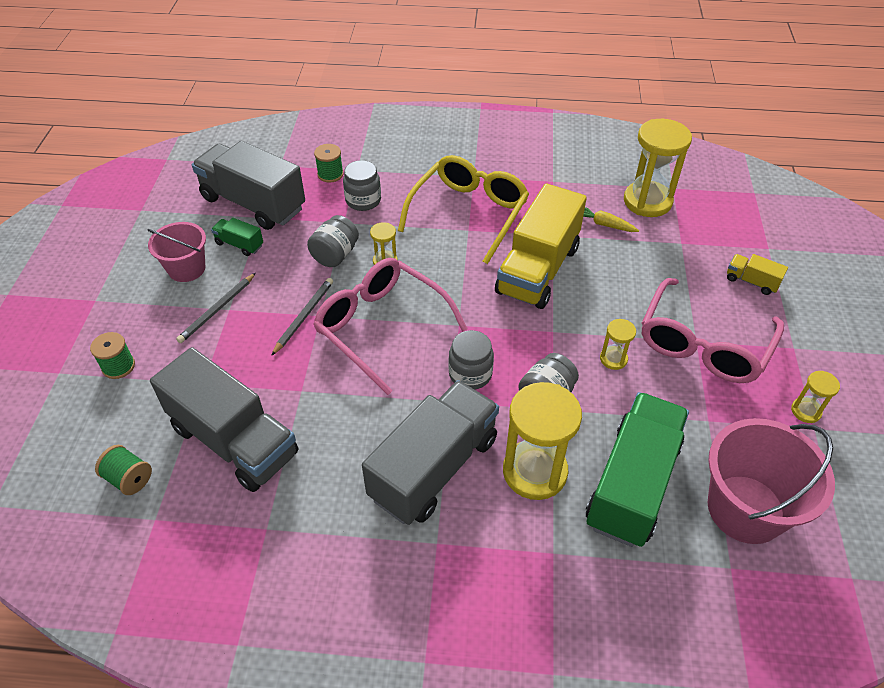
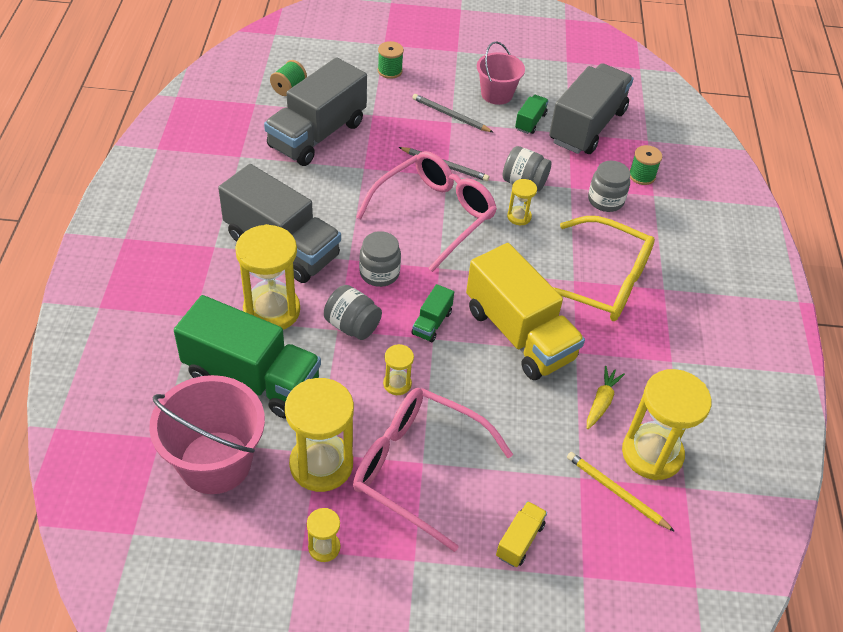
camera: 85 degrees right, 0 degrees up
(533, 332) = (432, 323): none -> green truck
(538, 270) = (519, 334): yellow truck -> yellow truck turned 150 degrees counterclockwise
(689, 224) = (616, 492): none -> yellow pencil
(721, 416) = (321, 464): none -> yellow hourglass

